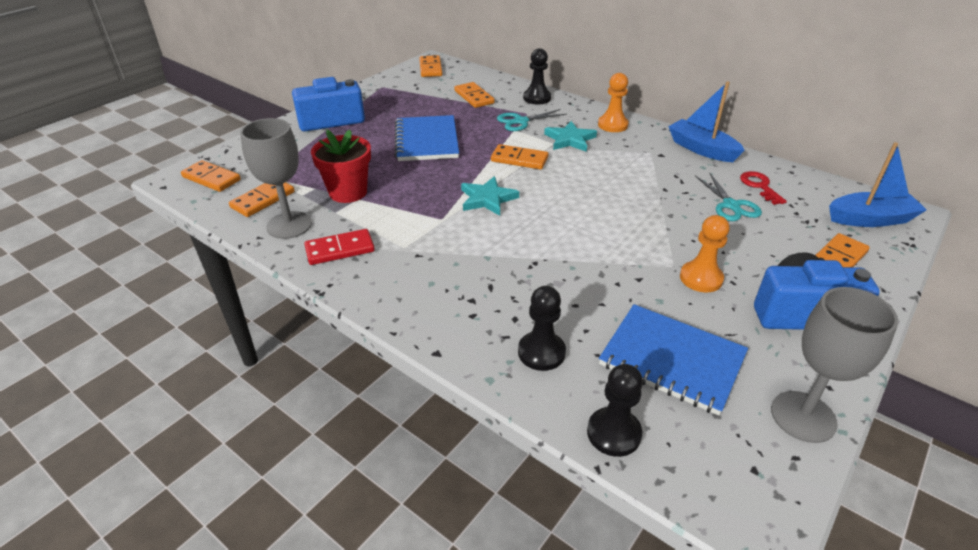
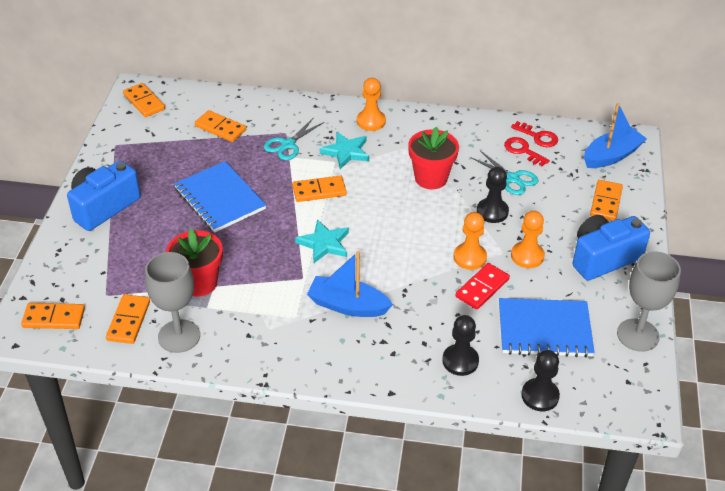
camera: 30 degrees left, 5 degrees up
(340, 249) = (245, 341): red domino -> red domino (482, 288)
(537, 98) = (281, 109): black pawn -> black pawn (492, 212)
(630, 257) = (470, 257): none -> orange pawn
(639, 180) = (431, 178): none -> red flower pot
(701, 149) = (459, 125): blue boat -> blue boat (348, 305)
(785, 180) = (538, 137): none -> red key

